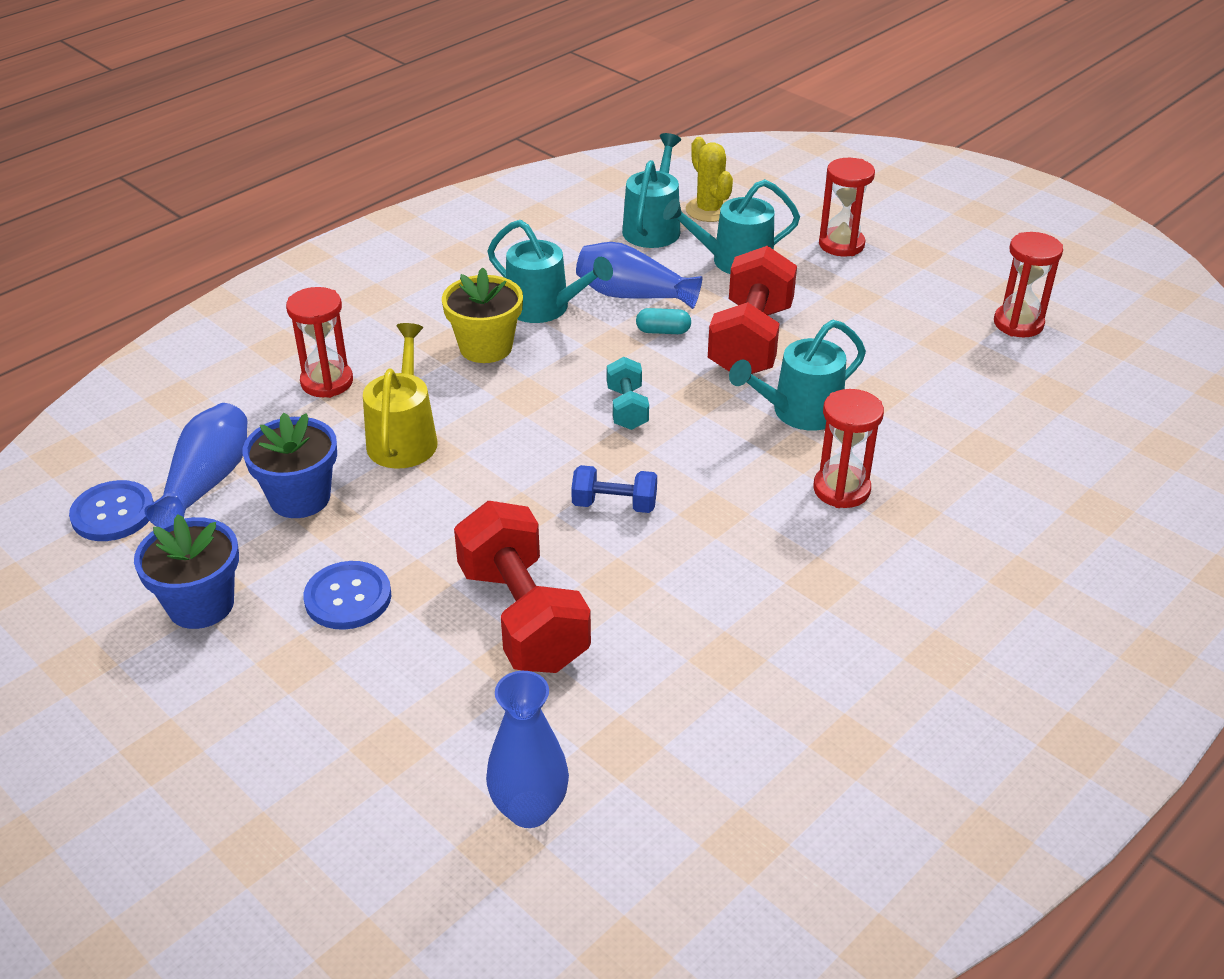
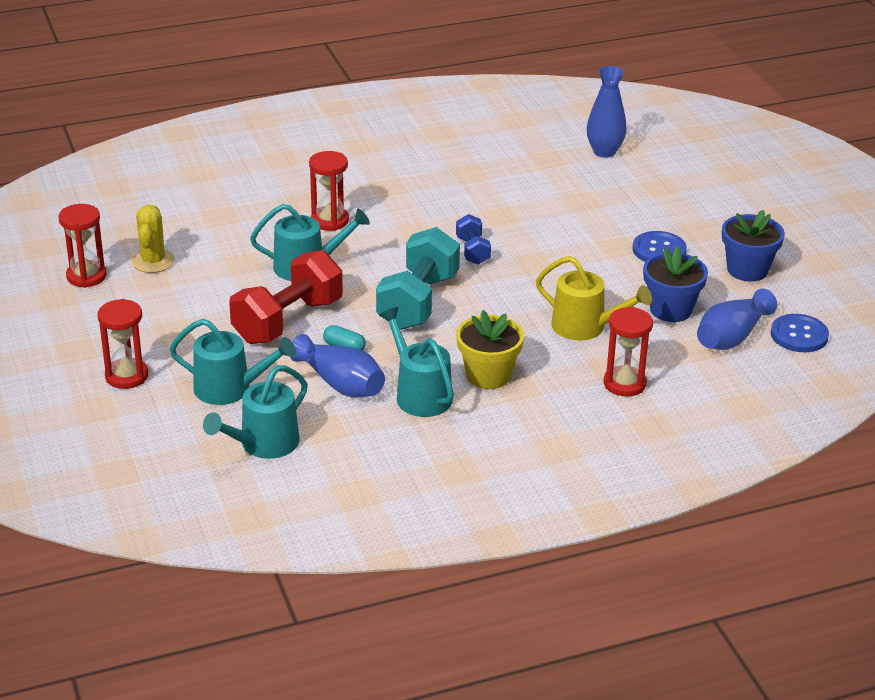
camera: 155 degrees left, 5 degrees down
(404, 438) = (585, 327): yellow watering can -> yellow watering can turned 90 degrees counterclockwise
(523, 616) = (563, 216): red dumbbell -> none
(614, 505) = (473, 251): blue dumbbell -> blue dumbbell turned 45 degrees clockwise
(627, 408) = (418, 302): turquoise dumbbell -> turquoise dumbbell, size x1.97
(709, 210) = (196, 447): yellow cactus -> yellow cactus (153, 261)

